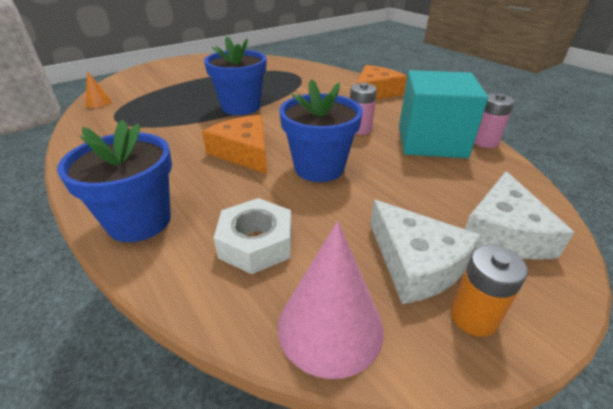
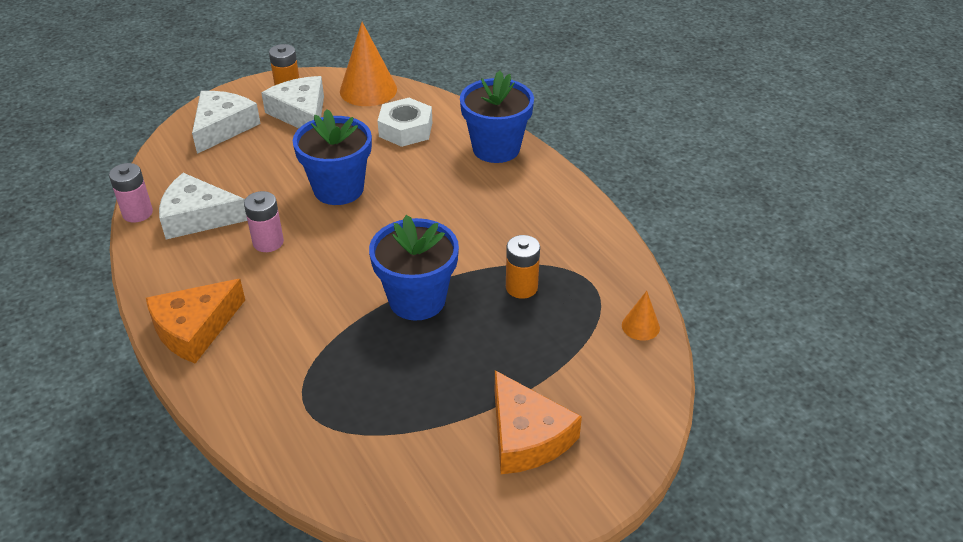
camera: 175 degrees left, 5 degrees up
(167, 114) = (521, 287): none -> orange battery
(244, 152) = (413, 213): orange cheese -> orange cheese (527, 436)
(330, 326) = (368, 90): pink cone -> orange cone
(431, 141) = (197, 217): turquoise cube -> white cheese

